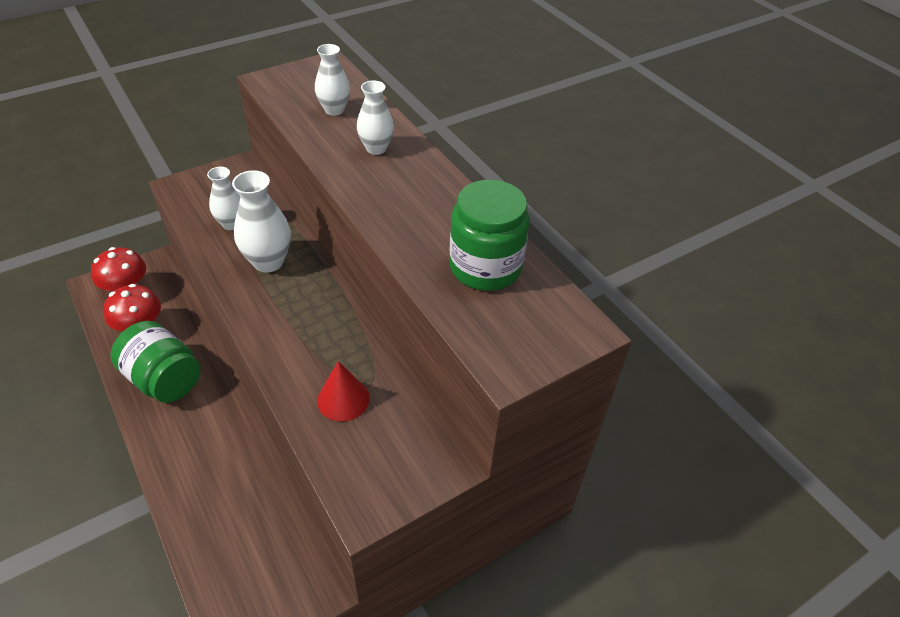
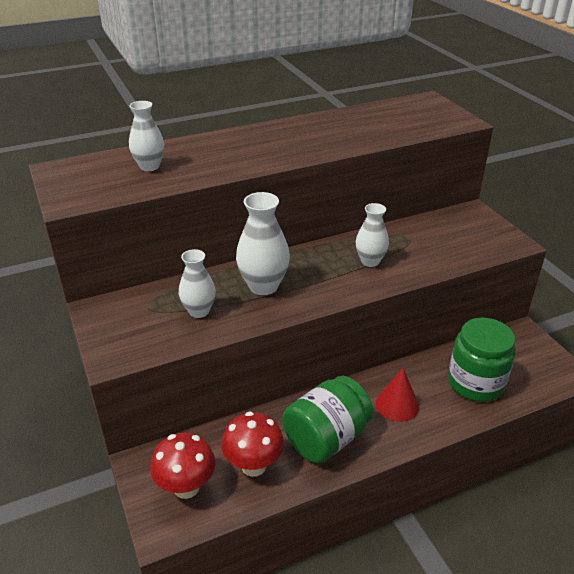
camera: 80 degrees left, 10 degrees down
(343, 399) = (423, 248): red cone -> red cone (397, 404)
(376, 148) = (221, 150): white vase -> white vase (370, 261)
(485, 267) = (373, 120): green jar -> green jar (475, 383)

